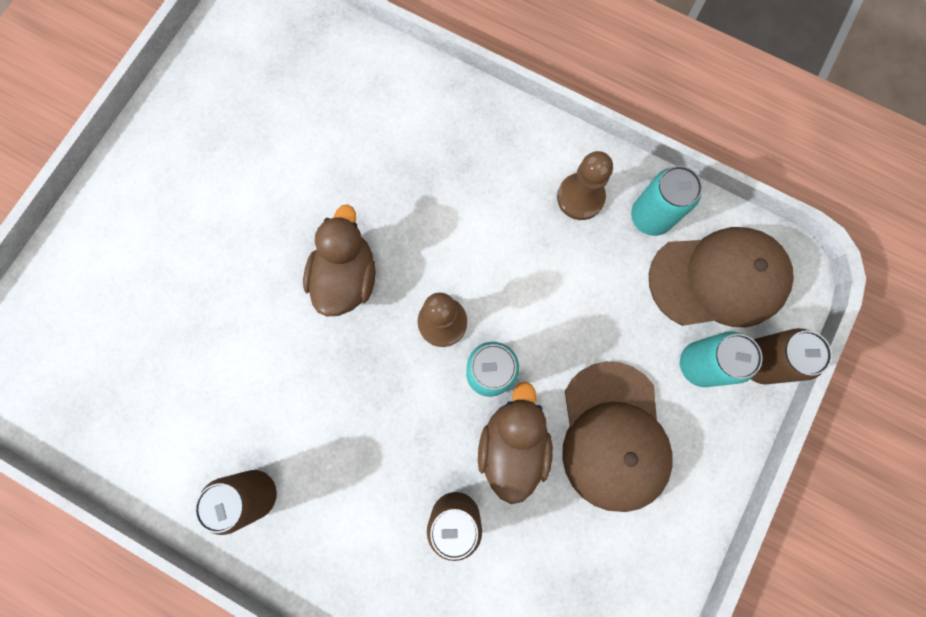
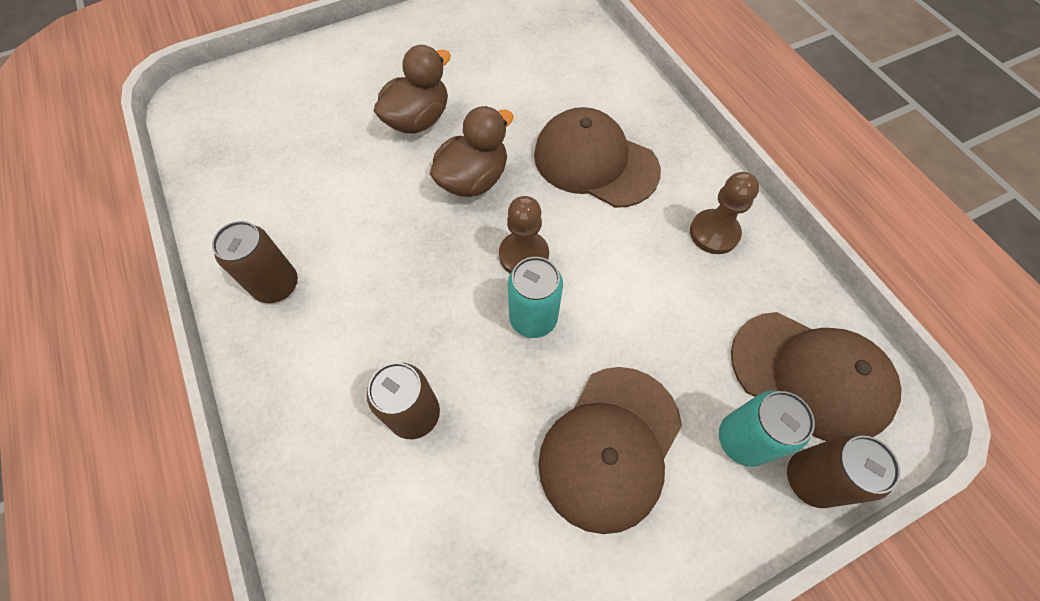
camera: 35 degrees right, 15 degrees down
(440, 189) = (595, 162): none -> brown cap
(512, 445) = (510, 390): brown duck -> brown duck (418, 120)
(650, 217) = (772, 284): turquoise can -> none

